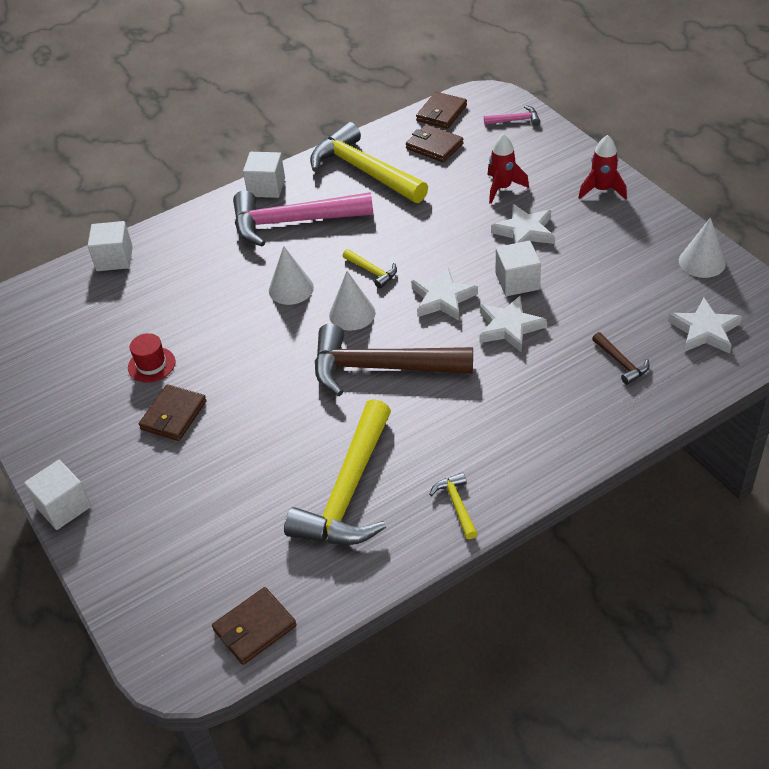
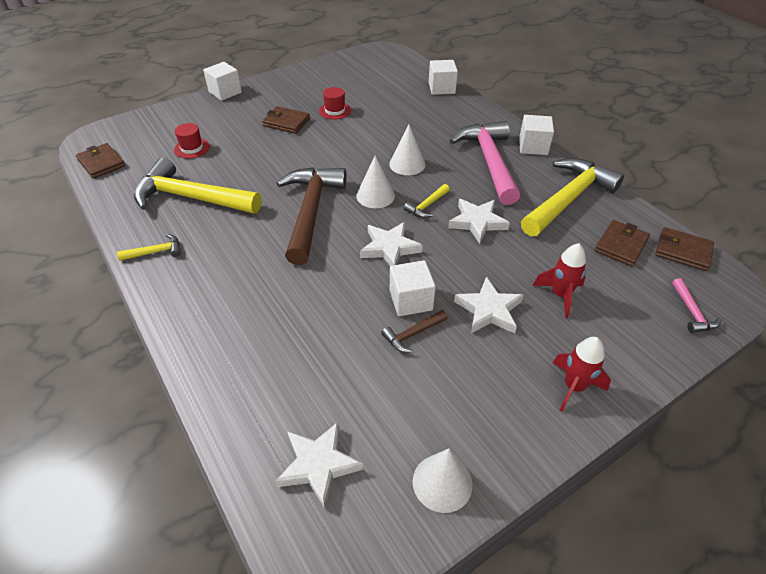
camera: 85 degrees right, 0 degrees up
(227, 517) = (192, 148): none -> red hat
(509, 327) = (347, 291): white star -> white star (477, 222)
(621, 363) = (283, 376): brown hammer -> brown hammer (412, 334)

